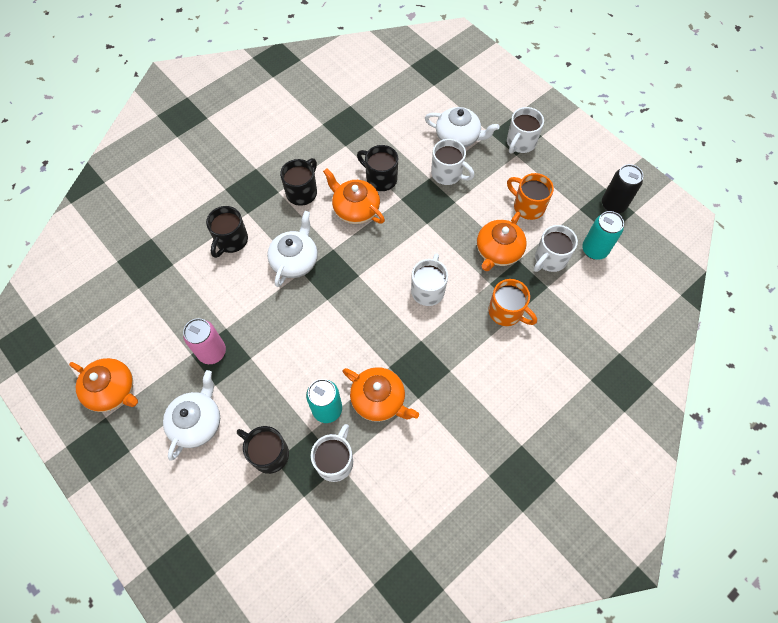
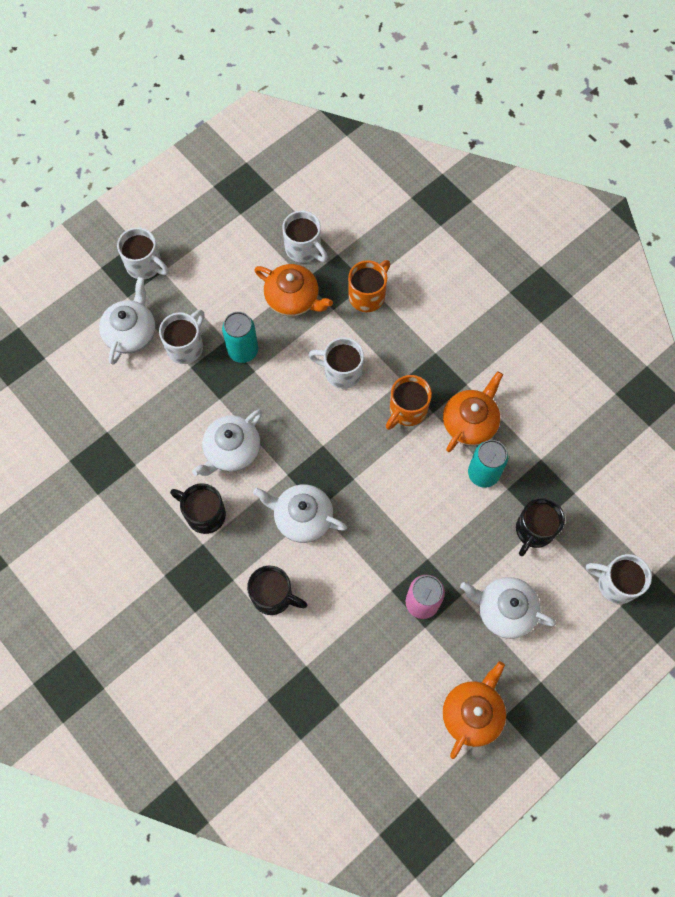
camera: 90 degrees left, 5 degrees up
(335, 461) = (537, 464): white mug -> white mug (615, 583)
(355, 209) = (231, 450): orange teapot -> white teapot
(380, 178) = (188, 422): black mug -> none
(527, 206) = (235, 265): orange mug -> orange mug (407, 410)
(594, 250) = (293, 205): turquoise can -> turquoise can (243, 351)
(613, 205) = (236, 181): black can -> none

